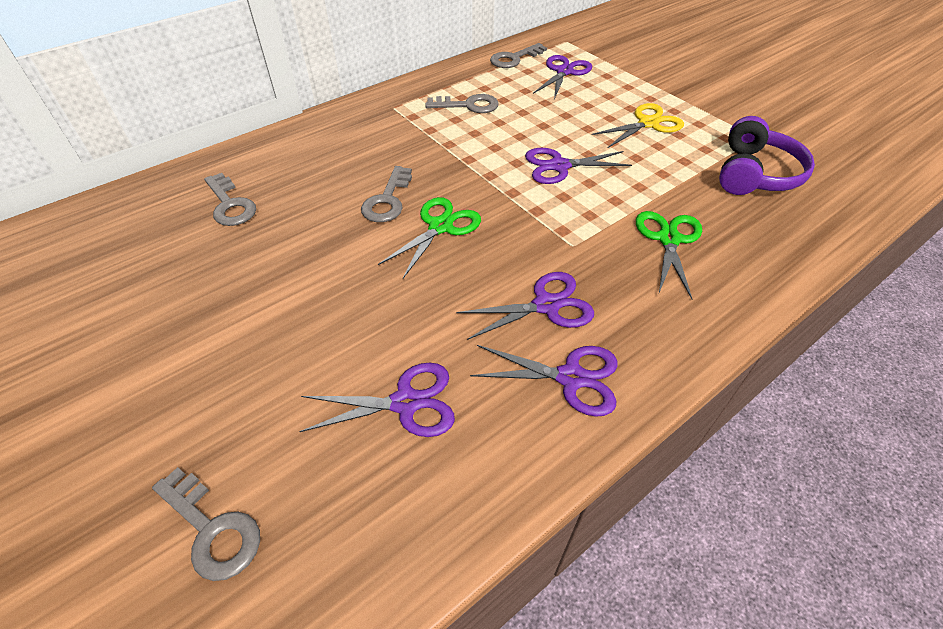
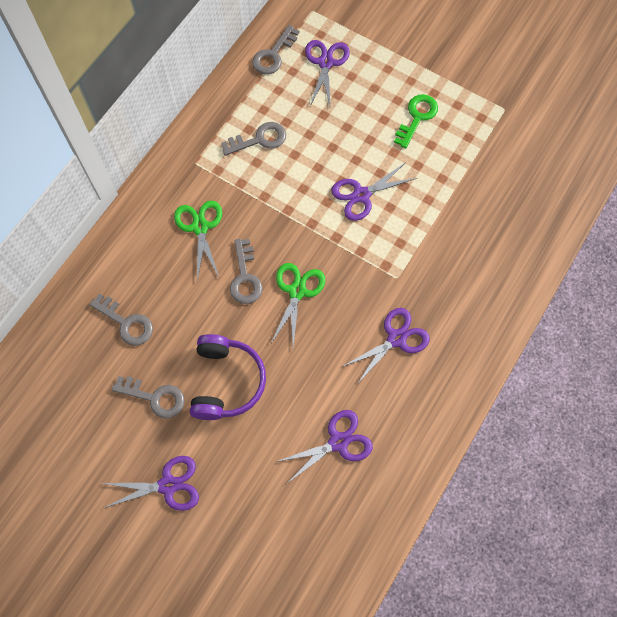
camera: 20 degrees left, 20 degrees up
(212, 529) = (271, 553): grey key -> grey key (155, 397)
(571, 378) = (429, 390): purple scissors -> purple scissors (168, 485)
(648, 123) = (417, 117): yellow scissors -> green key
(669, 239) = (461, 249): green scissors -> green scissors (200, 227)
(755, 174) = (510, 156): purple headphones -> purple headphones (226, 382)

